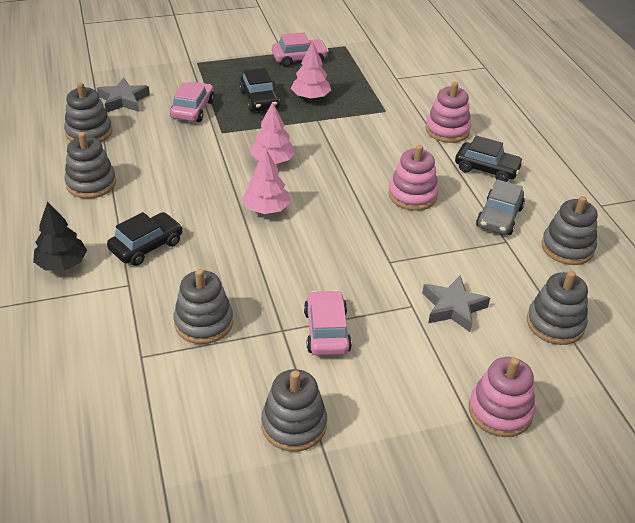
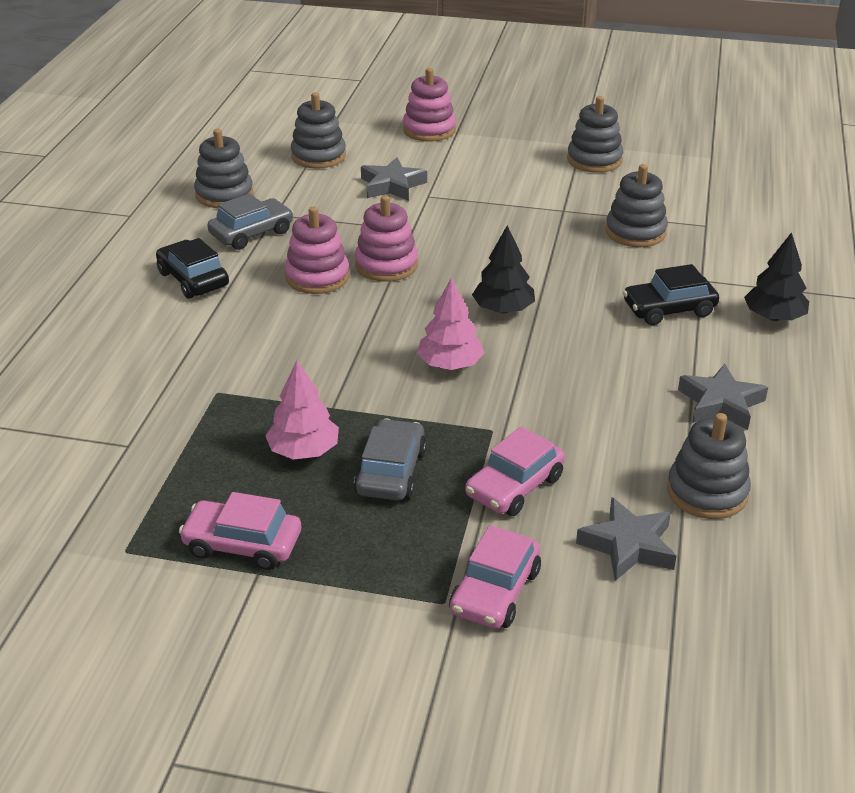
camera: 150 degrees left, 5 degrees down
(91, 183) = (720, 403): grey stacking toy -> grey star
(259, 100) = (391, 472): black car -> grey car
(266, 209) = (503, 309): pink tree -> black tree
(326, 331) = (523, 199): pink car -> pink car (495, 591)
(447, 130) = (171, 337): pink stacking toy -> pink stacking toy (386, 265)

